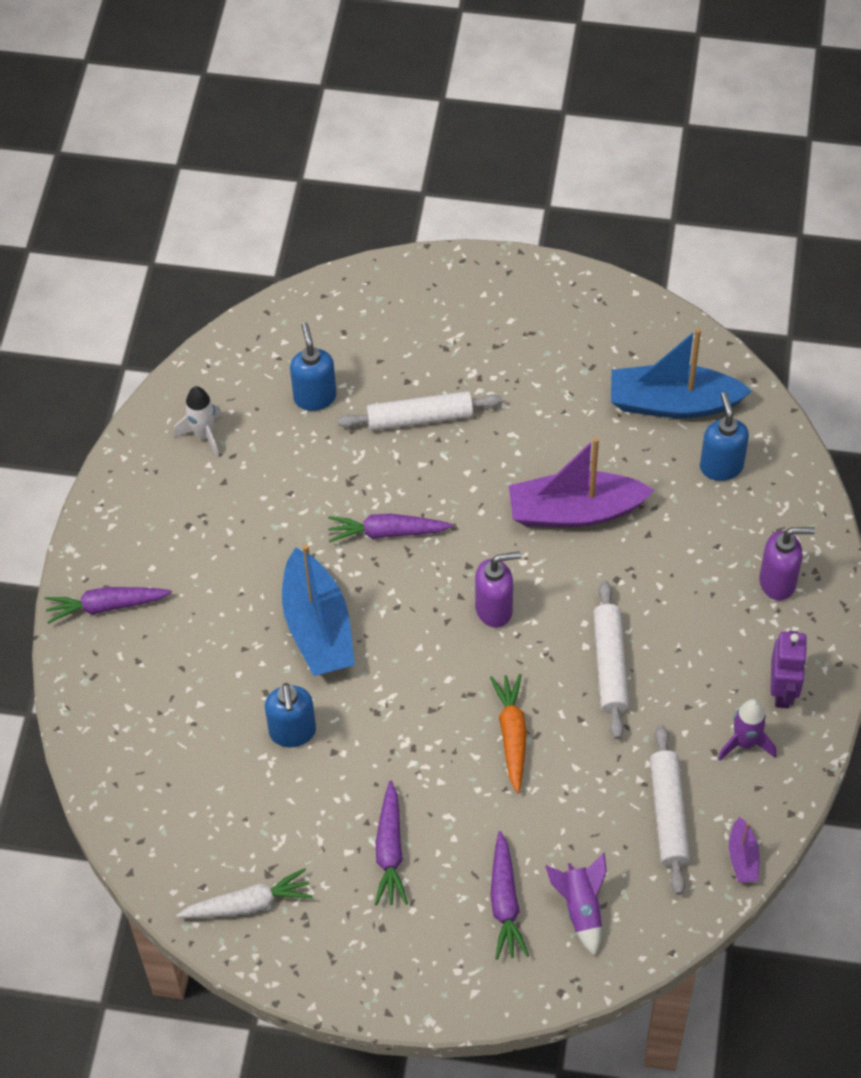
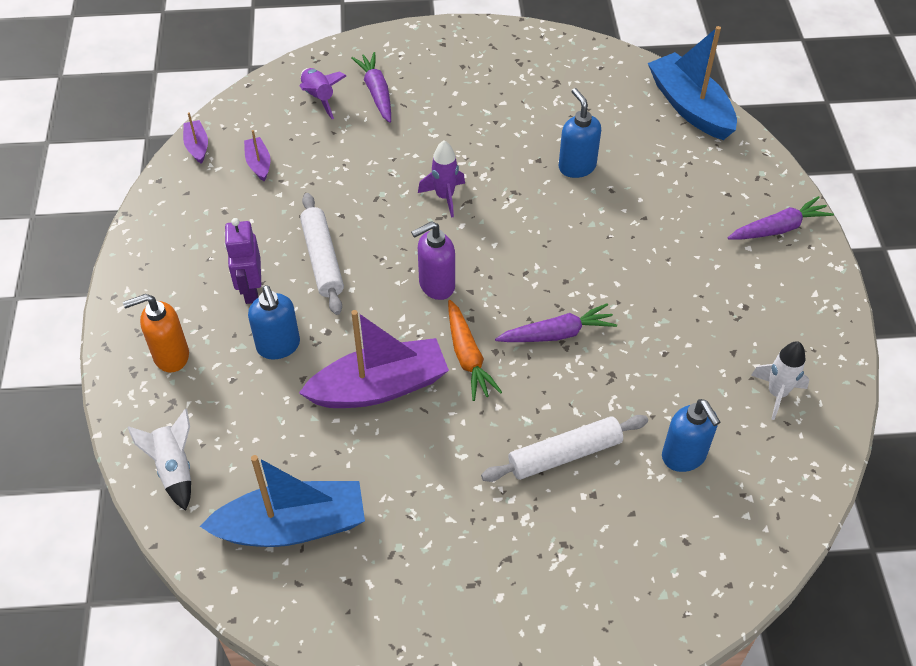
camera: 165 degrees right, 5 degrees down
(248, 904) = (563, 63): white carrot -> none
(318, 627) = (588, 244): blue boat -> blue boat (690, 107)
(390, 850) = (471, 107): purple carrot -> none
(512, 735) = (396, 194): orange carrot -> orange carrot (468, 357)
(668, 814) = (259, 164): white rolling pin -> purple boat
(721, 466) = (233, 462): blue soap dispenser -> blue soap dispenser (278, 346)
(745, 743) = (198, 221): purple rocket -> purple rocket (444, 197)
(775, 471) = (174, 468): none -> white rocket
(778, 582) = (170, 356): purple soap dispenser -> orange soap dispenser
(783, 691) = (165, 265): purple robot -> purple robot (250, 290)

